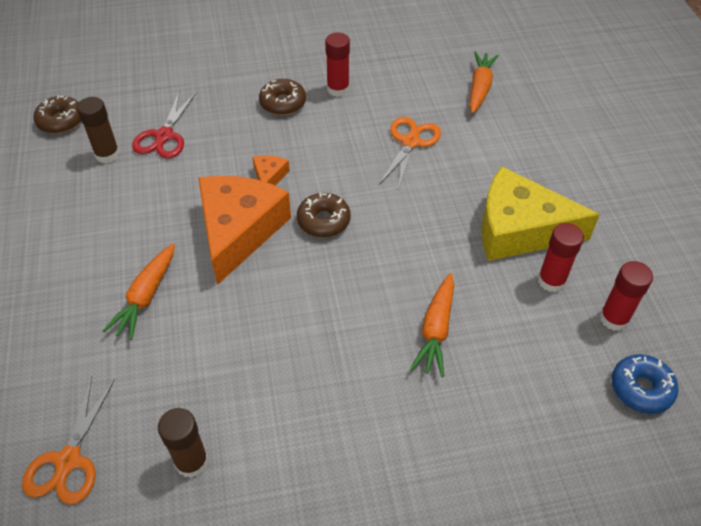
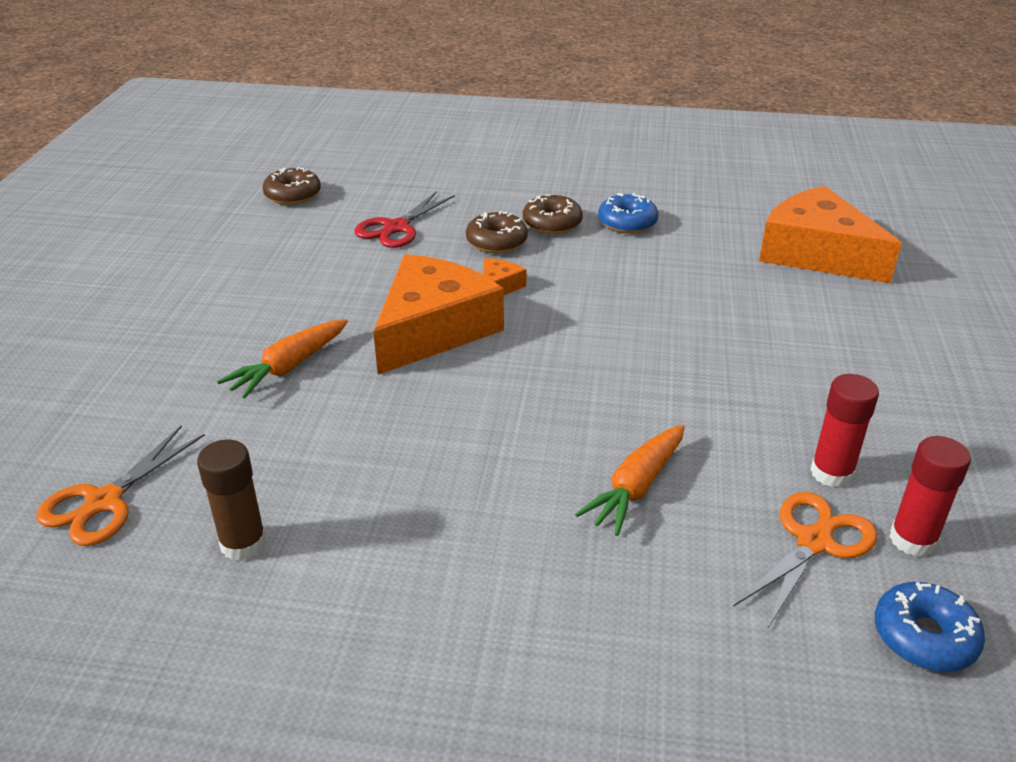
camera: 20 degrees right, 15 degrees down
(107, 154) = (324, 232): brown glue stick -> none
(323, 221) = (543, 342): brown donut -> brown donut (496, 242)
(338, 89) = (627, 223): red glue stick -> blue donut
(410, 142) = (696, 288): orange scissors -> orange scissors (814, 541)
(480, 88) = (816, 253): orange carrot -> orange cheese
(519, 229) = (808, 406): yellow cheese -> none

